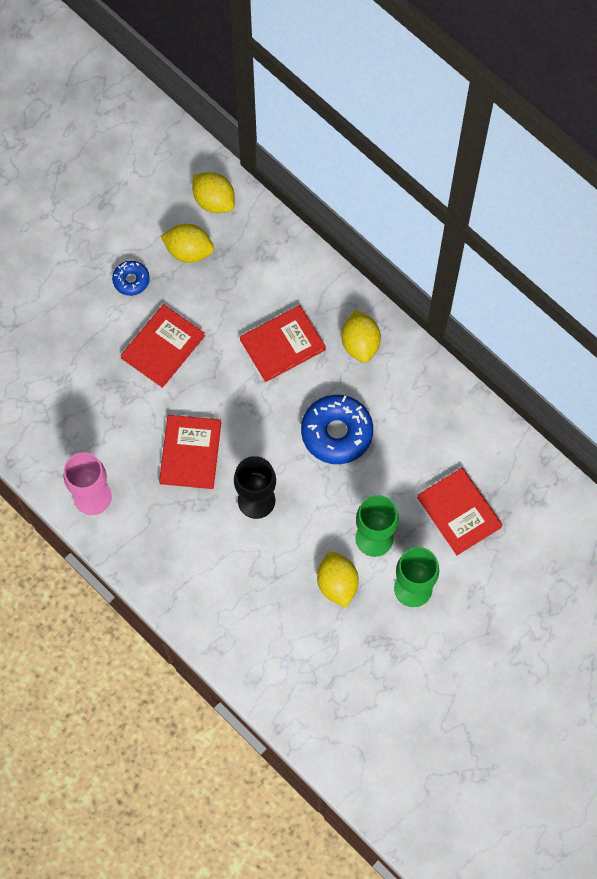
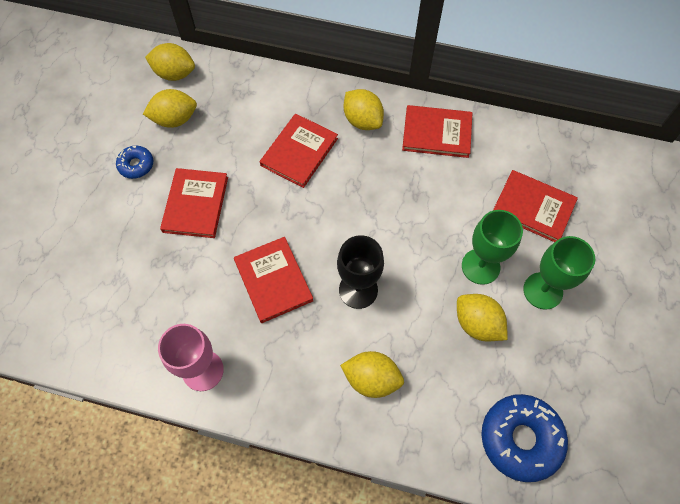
camera: 30 degrees left, 5 degrees down
(221, 578) = (371, 379): none -> yellow lemon
(336, 433) = (390, 197): blue donut -> blue donut (520, 439)
(421, 393) = (437, 133): none -> red book

